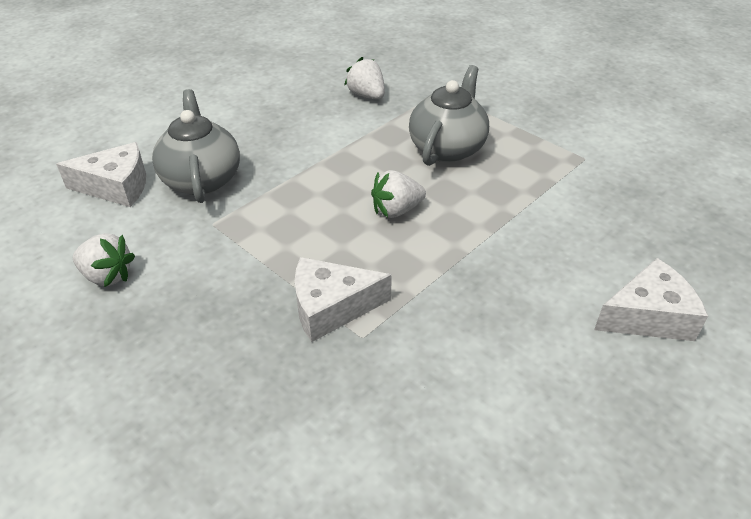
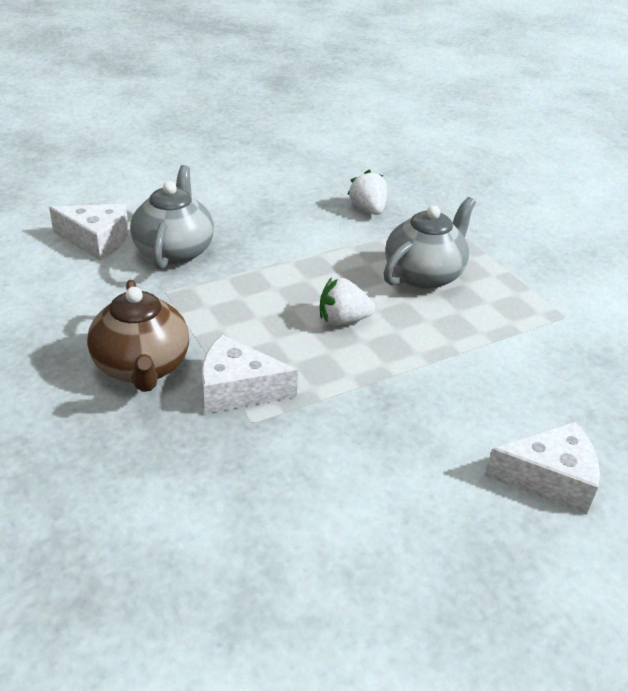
camera: 15 degrees right, 5 degrees down
(107, 276) = (54, 313): white strawberry -> none
(226, 310) = (142, 367): none -> brown teapot

